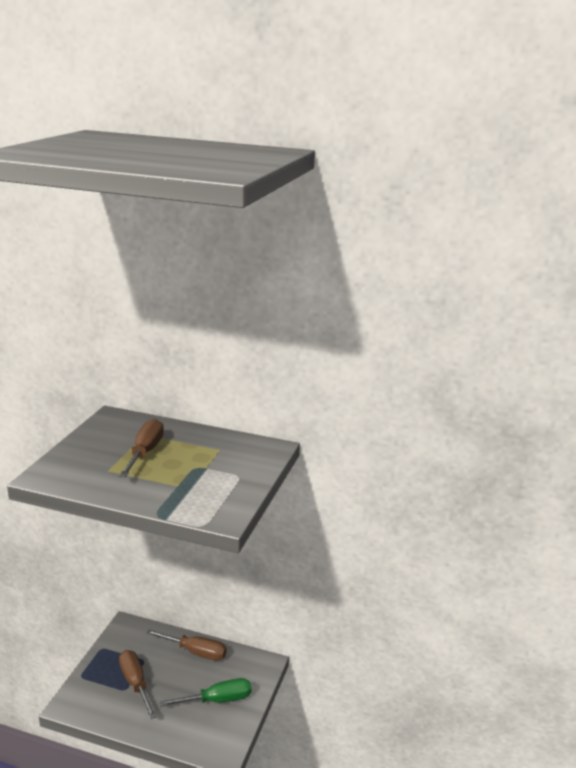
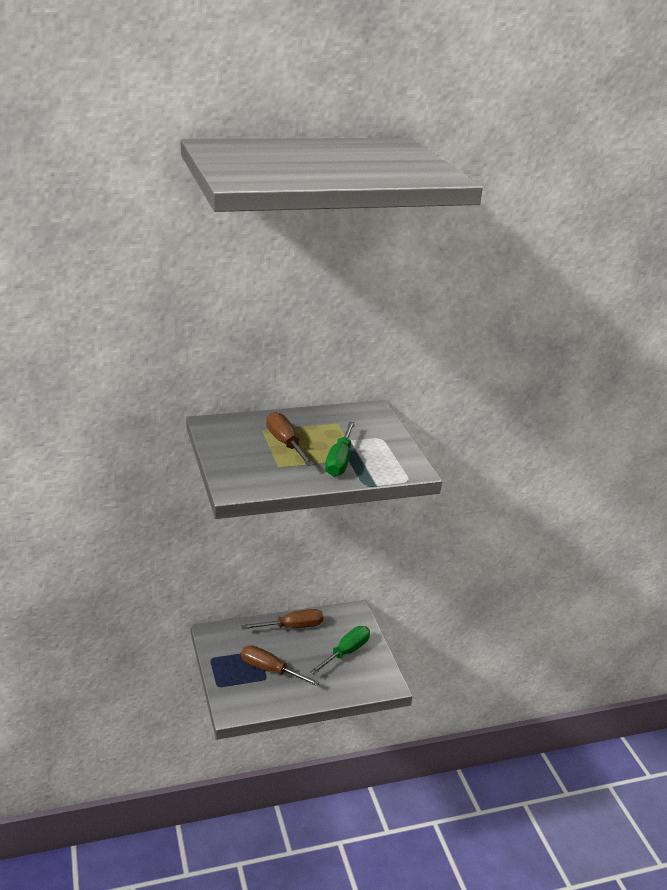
camera: 35 degrees left, 5 degrees up
(167, 484) = (340, 461): none -> green screwdriver

